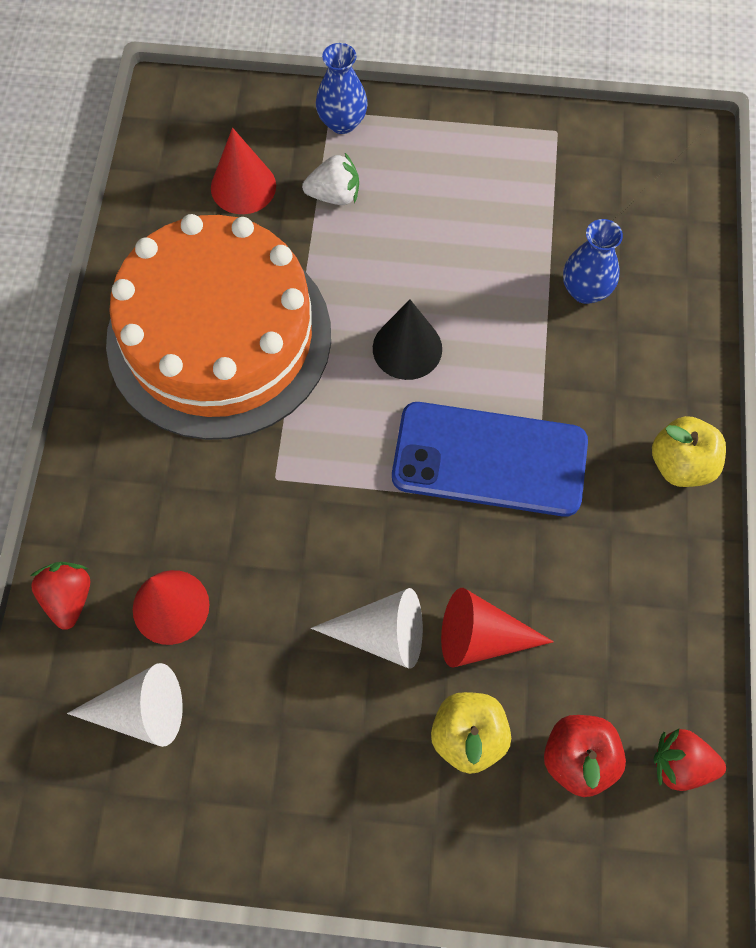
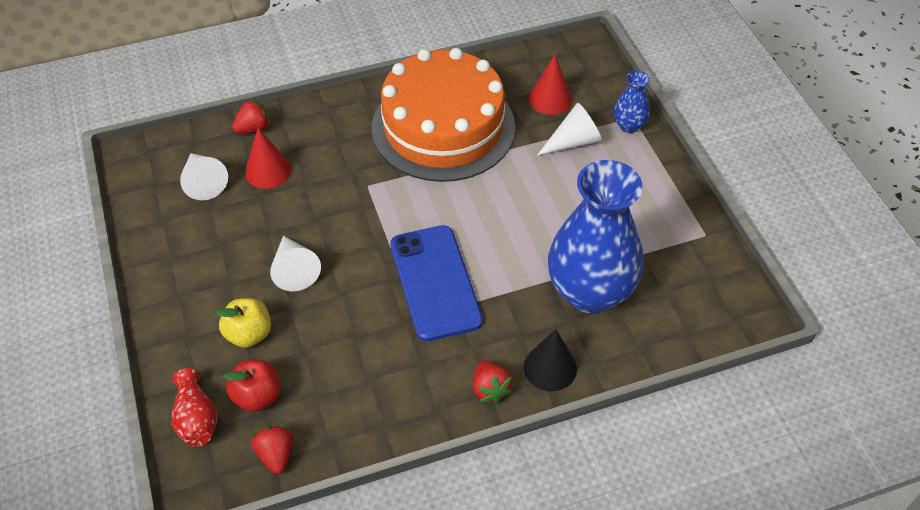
camera: 65 degrees right, 15 degrees down
(334, 195) = (573, 141): white strawberry -> white cone
(407, 348) = (488, 214): black cone -> black cone (550, 367)
(480, 637) = (314, 319): red cone -> none
(583, 856) = (197, 419): none -> red vase
(585, 290) = (590, 292): blue vase -> blue vase, size x2.27
(681, 464) = (490, 389): yellow apple -> red strawberry

